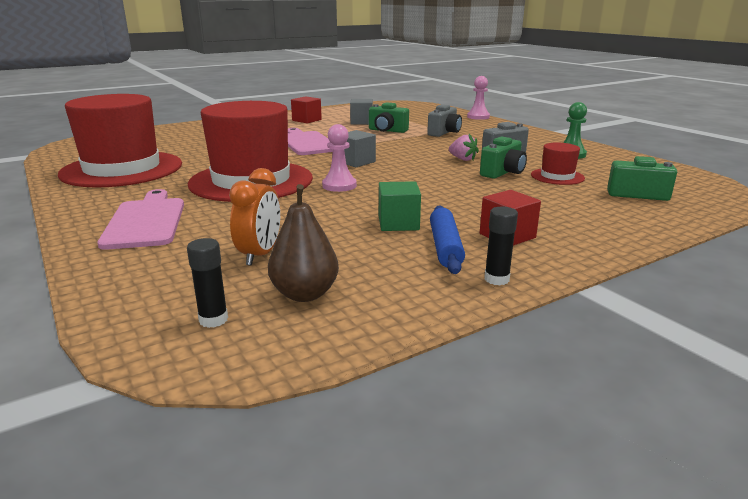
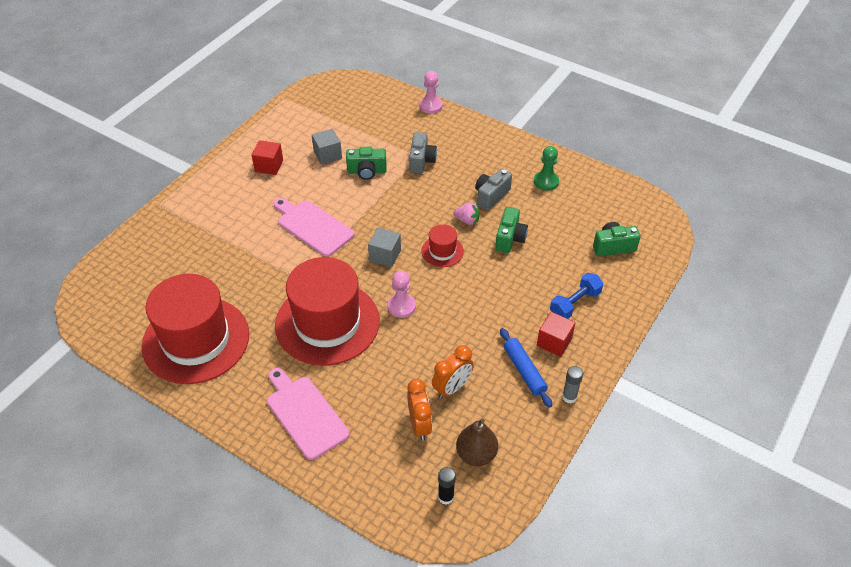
camera: 25 degrees left, 25 degrees up
(334, 239) = (452, 388): none -> orange clock
(398, 223) = (479, 351): green cube -> none
(496, 279) = (569, 397): black glue stick -> grey glue stick
(557, 176) = (551, 232): red hat -> red hat (442, 251)
(558, 217) = (575, 303): none -> blue dumbbell

